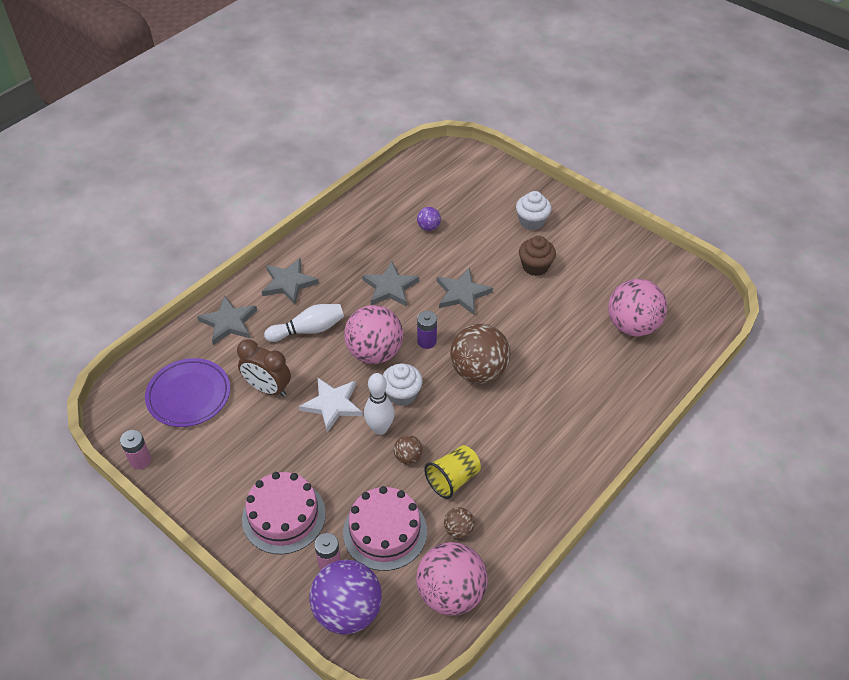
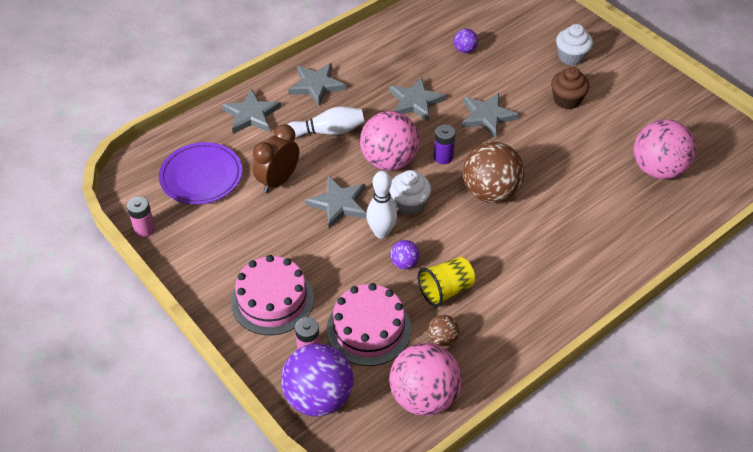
camera: 10 degrees right, 0 degrees up
(268, 388) = (278, 180): brown clock -> brown clock turned 90 degrees clockwise
(332, 405) = (338, 204): white star -> grey star
(408, 457) = (404, 263): brown ball -> purple ball

